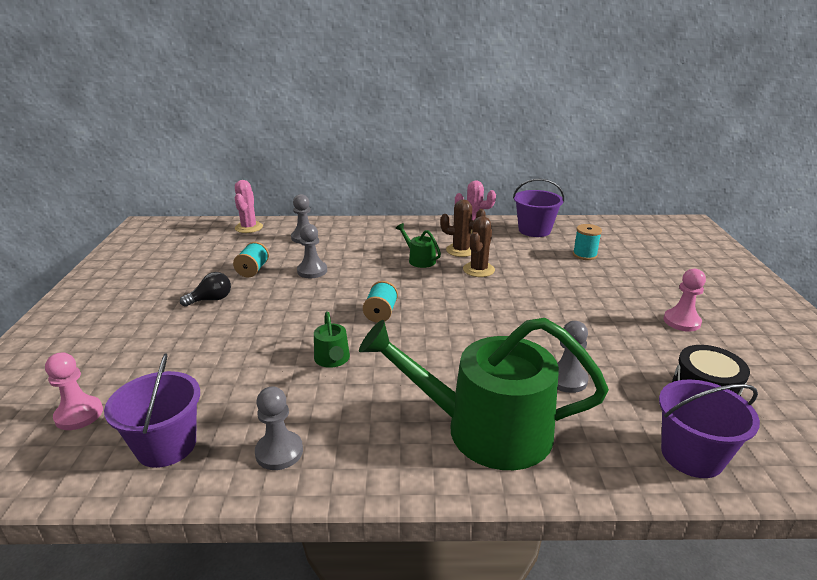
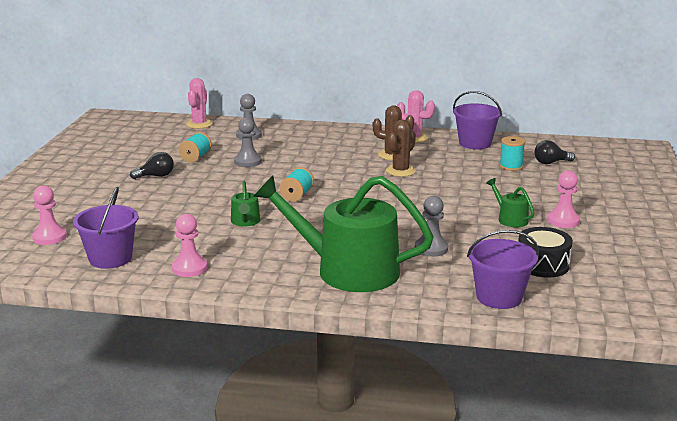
camera: 10 degrees right, 5 degrees down
(279, 452) = (189, 268): grey pawn -> pink pawn
(419, 260) = (349, 160): green watering can -> green watering can (510, 219)
(619, 247) = (551, 162): none -> black light bulb

